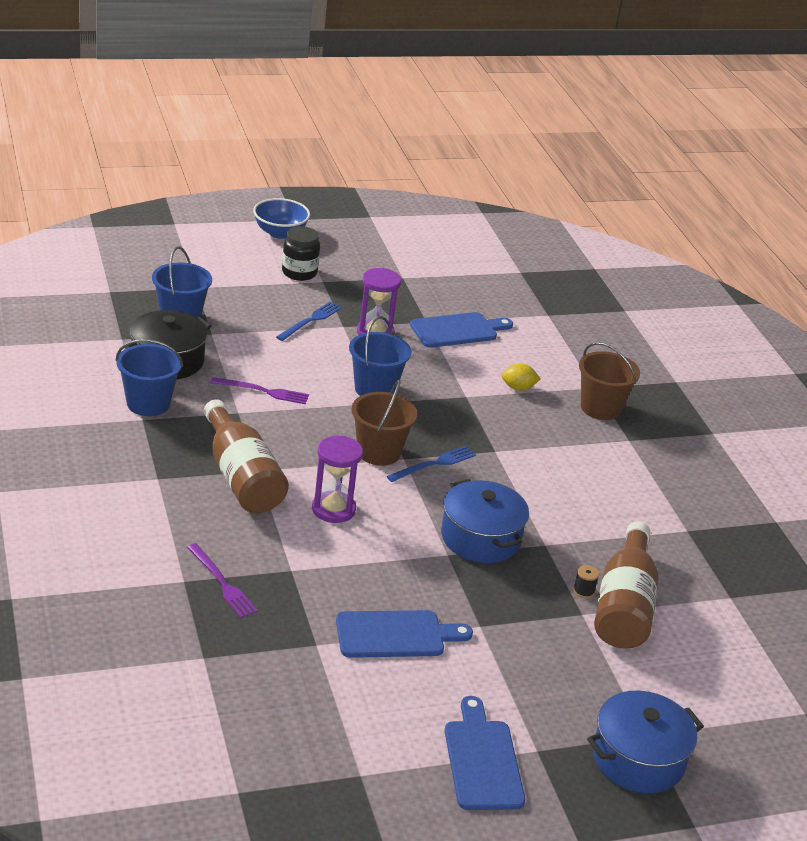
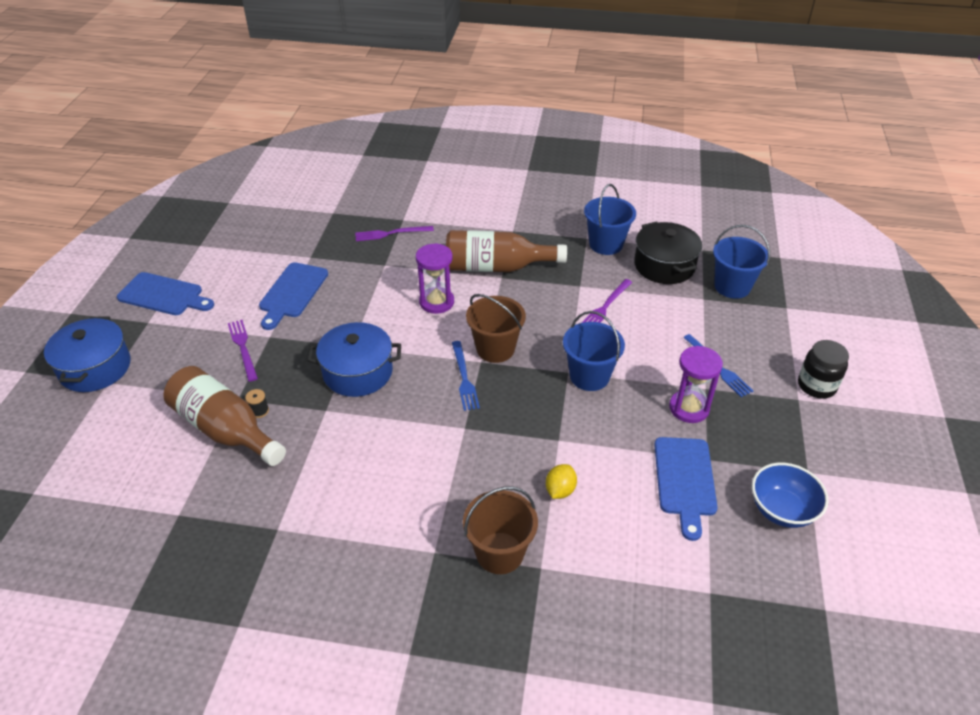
camera: 120 degrees right, 10 degrees up
(280, 233) = (907, 395): blue bowl -> blue bowl (782, 510)
(513, 641) = (243, 348): none -> purple fork

